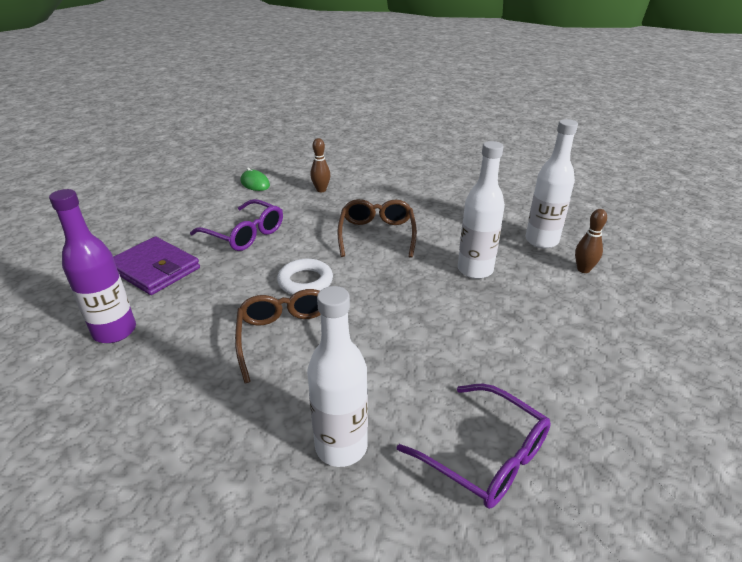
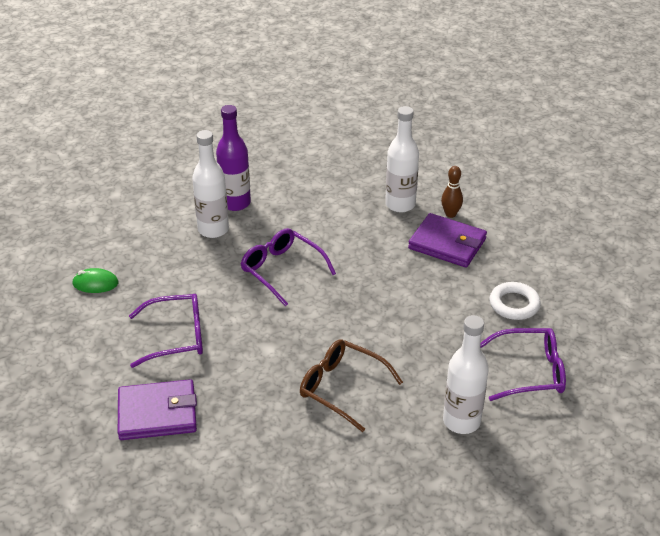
camera: 45 degrees left, 5 degrees up
(115, 331) = (218, 471): purple bottle -> purple bottle (235, 203)
(305, 281) = (290, 343): white ring -> white ring (514, 304)
(321, 190) = (169, 254): brown bowling pin -> none
(377, 235) = (282, 270): brown glasses -> purple glasses
(475, 270) = (388, 258): white bottle -> white bottle (213, 229)
(548, 289) = (447, 244): none -> purple wallet

